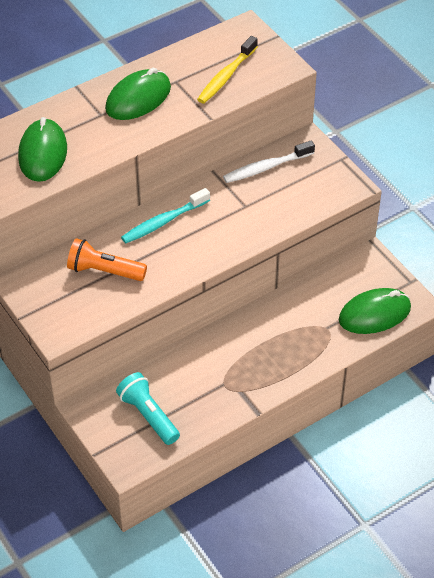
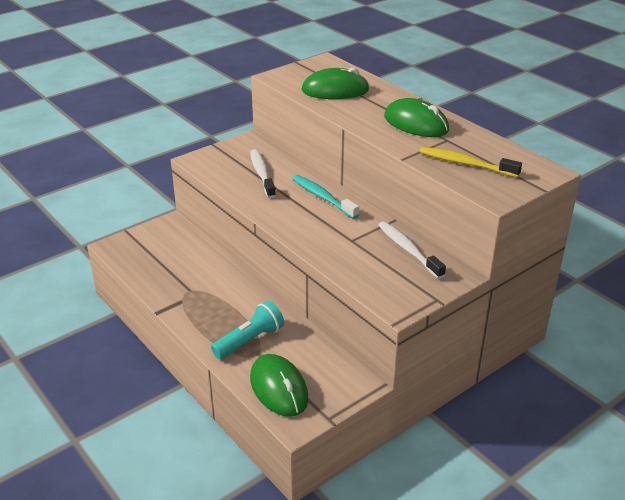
camera: 85 degrees right, 15 degrees down
(104, 271) = (262, 174): orange flashlight -> white toothbrush
(148, 415) = (160, 252): turquoise flashlight -> turquoise flashlight (250, 340)

